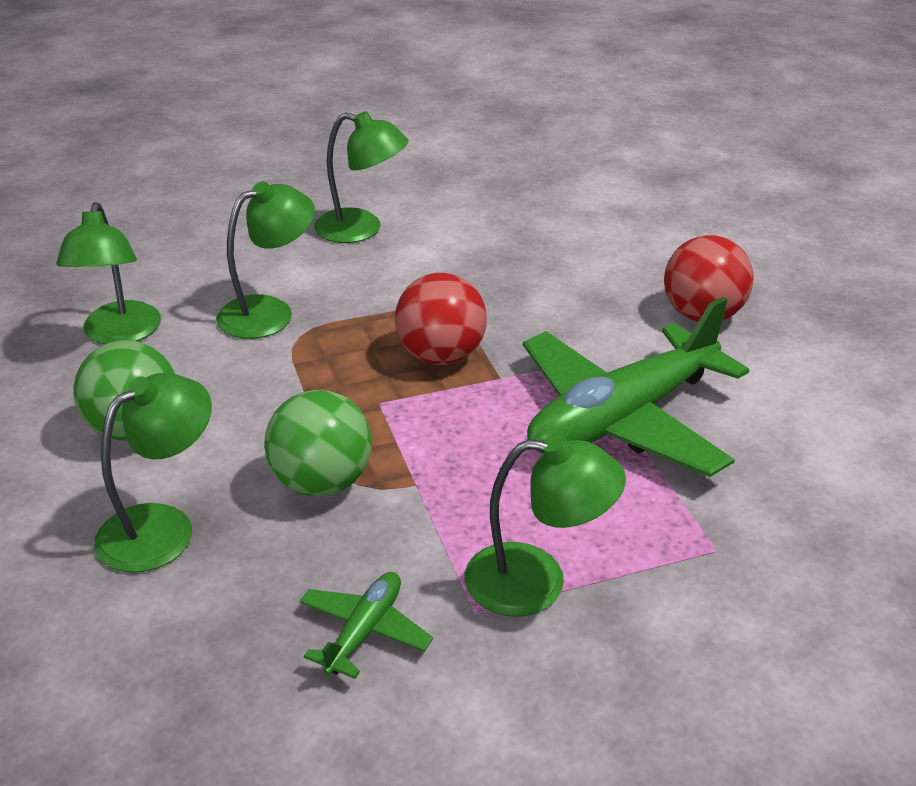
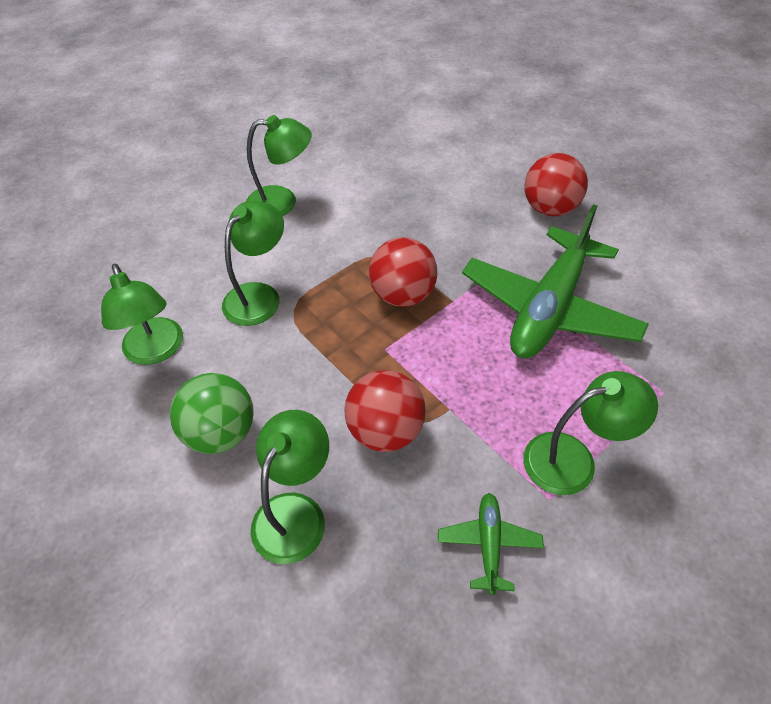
camera: 20 degrees left, 15 degrees up
(321, 482) = (385, 431): green ball -> red ball

